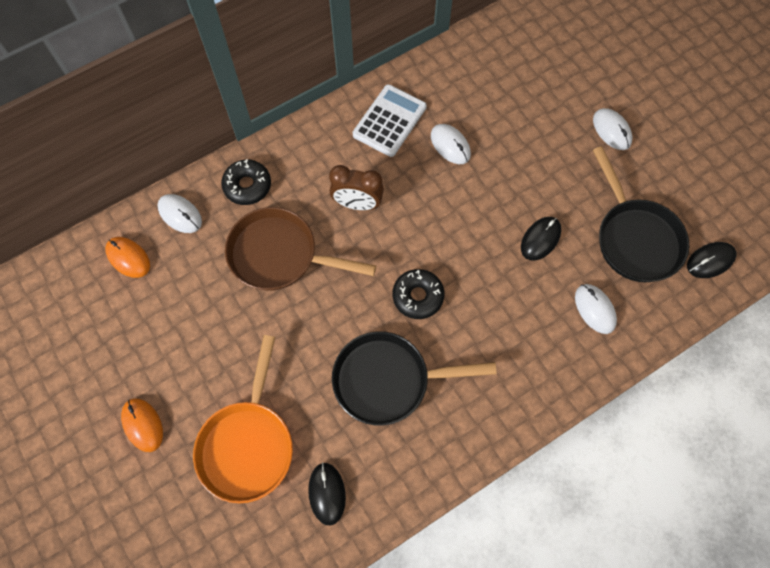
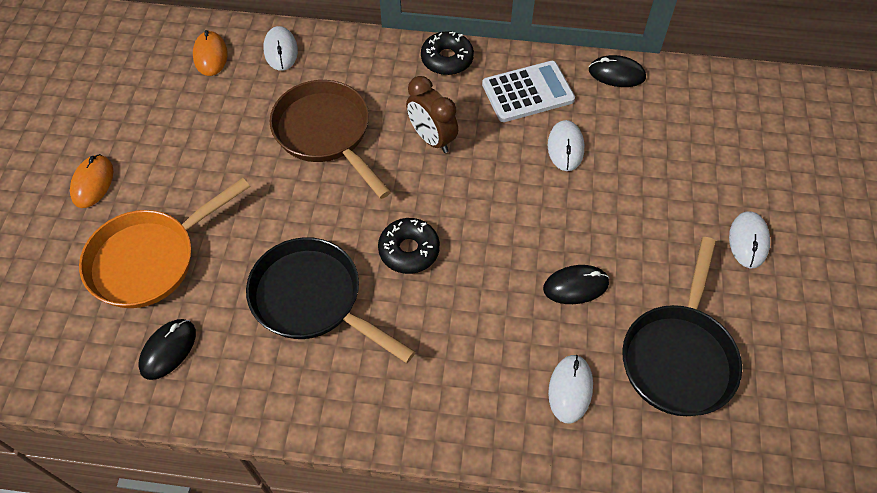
camera: 40 degrees right, 10 degrees down
(247, 186) = (354, 64): black donut -> black donut (447, 59)
(710, 261) = (746, 439): black mouse -> black mouse (616, 74)

